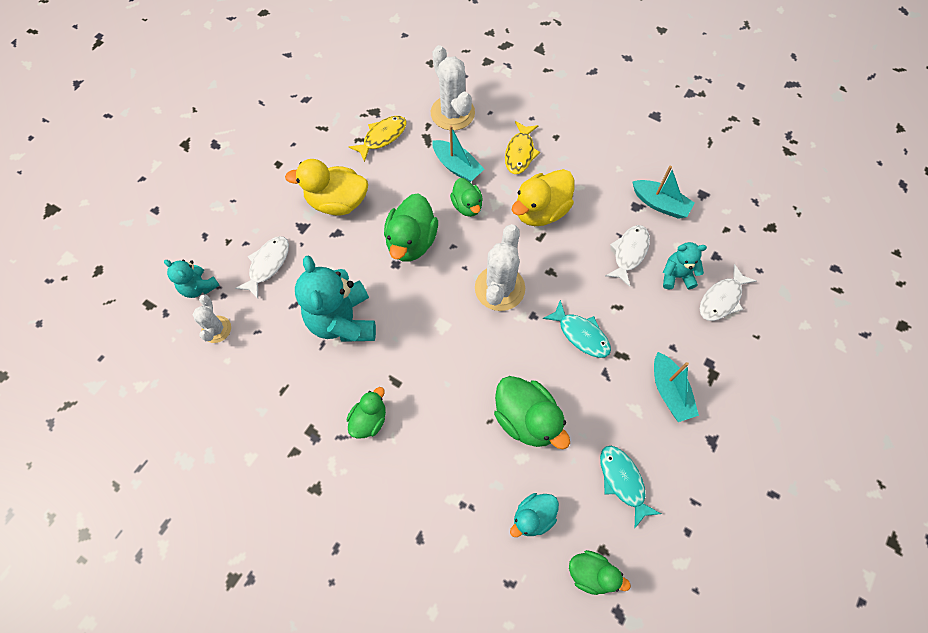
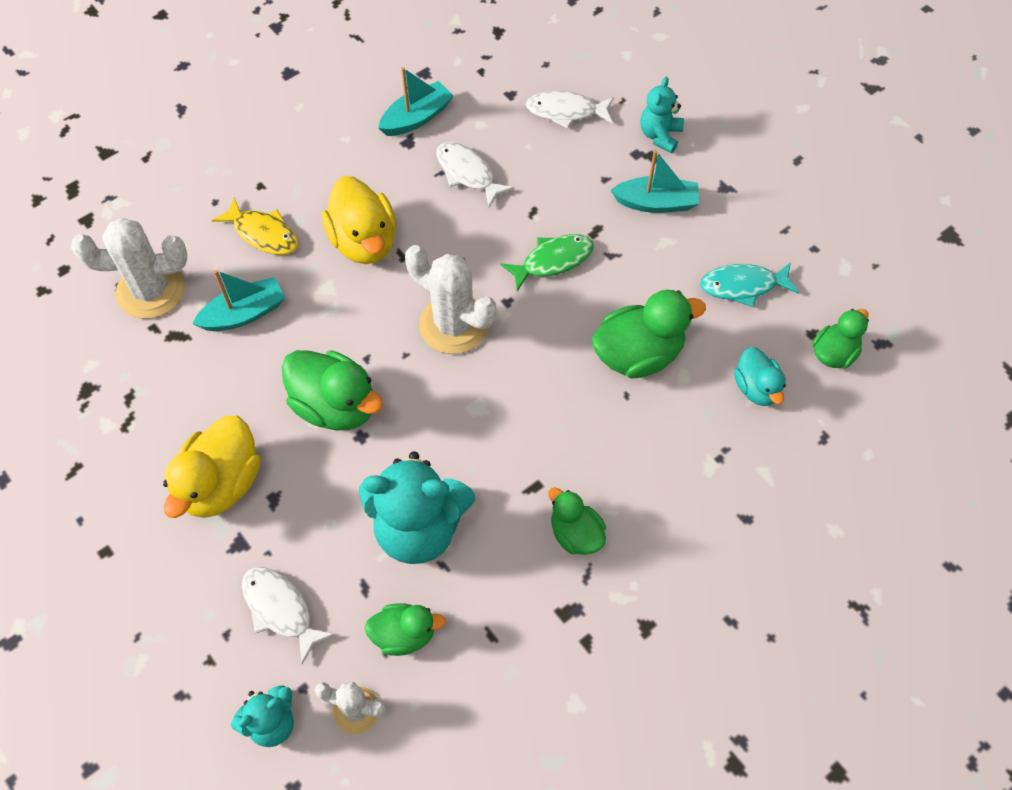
camera: 70 degrees left, 5 degrees down
(382, 137) = (140, 392): yellow fish -> none
(467, 206) = (313, 322): green duck -> green duck (404, 635)
(581, 334) = (553, 261): turquoise fish -> green fish
(676, 276) = (518, 140): turquoise teddy bear -> turquoise teddy bear (660, 135)
(721, 299) = (565, 111): white fish -> white fish turned 120 degrees clockwise

